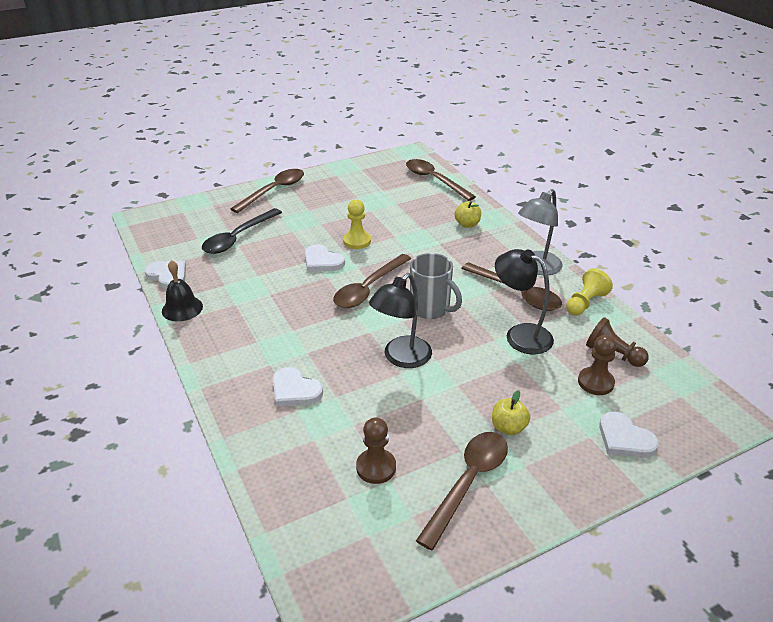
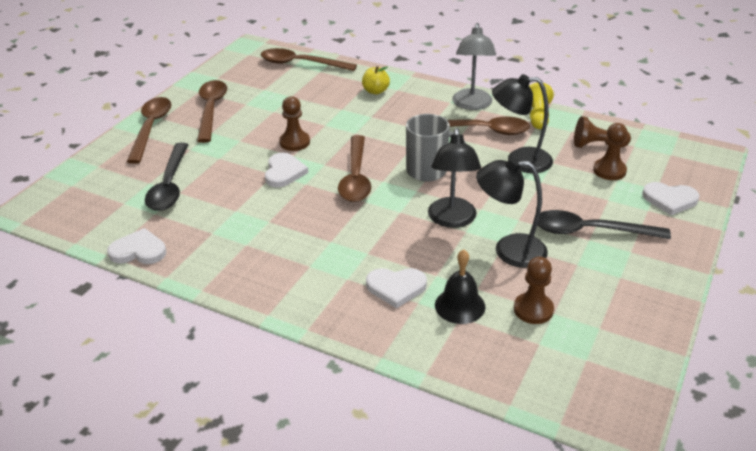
camera: 35 degrees left, 0 degrees up
(182, 308) = (195, 272): black bell -> black bell (460, 305)
(322, 261) = (284, 172): white heart -> white heart turned 90 degrees counterclockwise
(357, 241) = (294, 142): yellow pawn -> brown pawn
(417, 407) = (509, 250): none -> black lamp
(468, 483) = (609, 283): brown spoon -> brown spoon (211, 110)
(508, 427) = (590, 231): yellow apple -> black spoon

